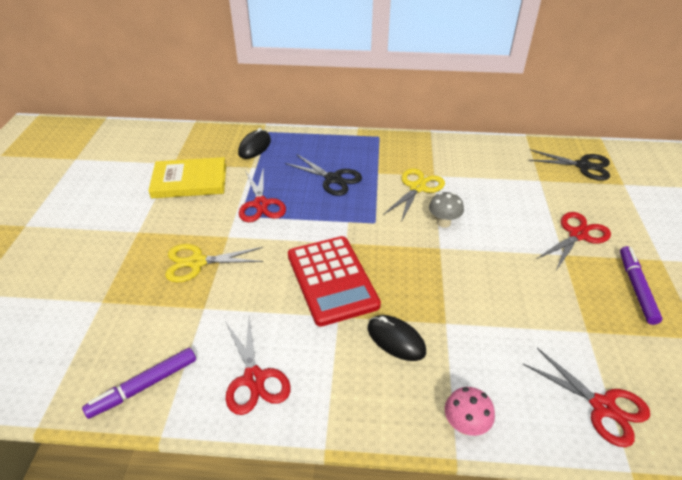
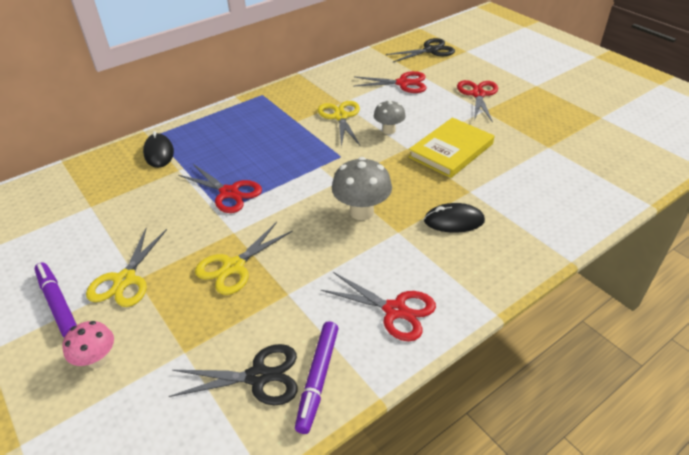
camera: 40 degrees left, 0 degrees up
(131, 227) = (125, 280): none -> yellow scissors
(189, 181) = (131, 211): yellow book -> yellow book (451, 150)
(332, 280) = (361, 212): red calculator -> grey mushroom
(333, 179) = (266, 143): black scissors -> black scissors (258, 377)
(465, 425) = (553, 240): pink mushroom -> pink mushroom (97, 360)
(603, 407) = (602, 182): red scissors -> red scissors (403, 83)
(636, 288) = (543, 108): purple marker -> purple marker (58, 303)

